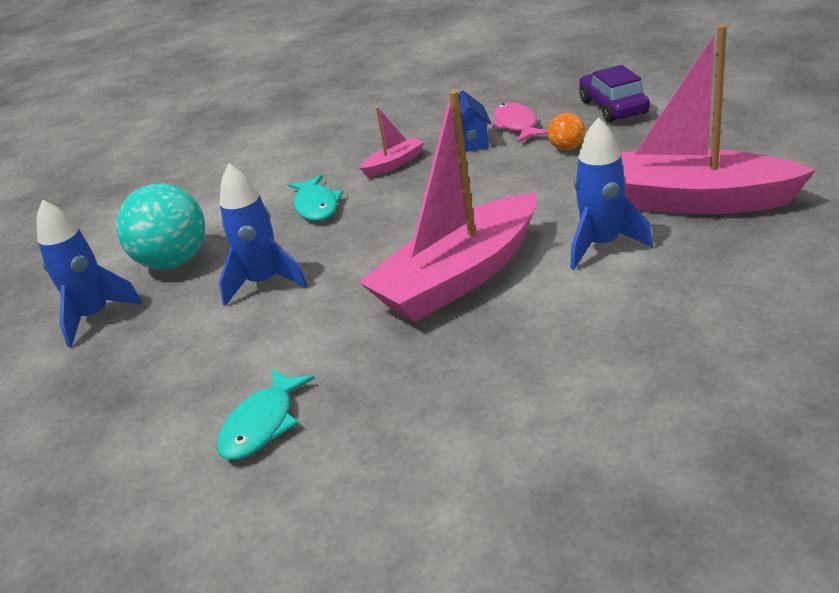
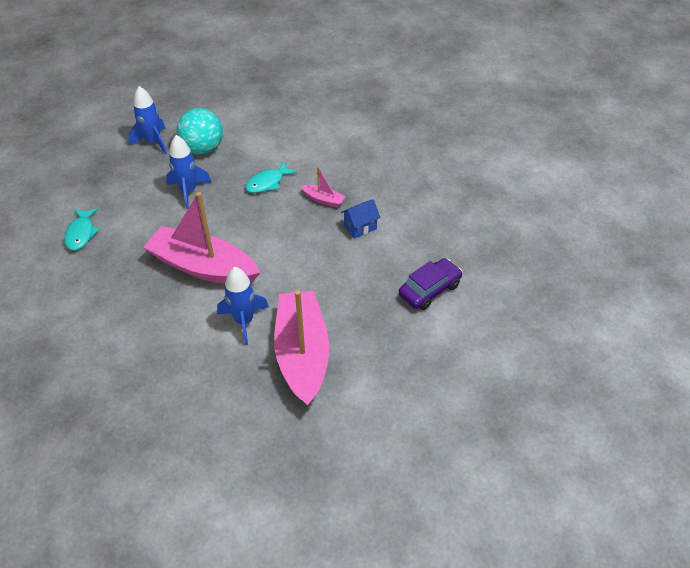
camera: 60 degrees right, 15 degrees up
(262, 424) = (81, 233): turquoise fish -> turquoise fish turned 90 degrees counterclockwise
(516, 125) = (389, 244): pink fish -> none
(567, 148) = (361, 278): orange ball -> none

